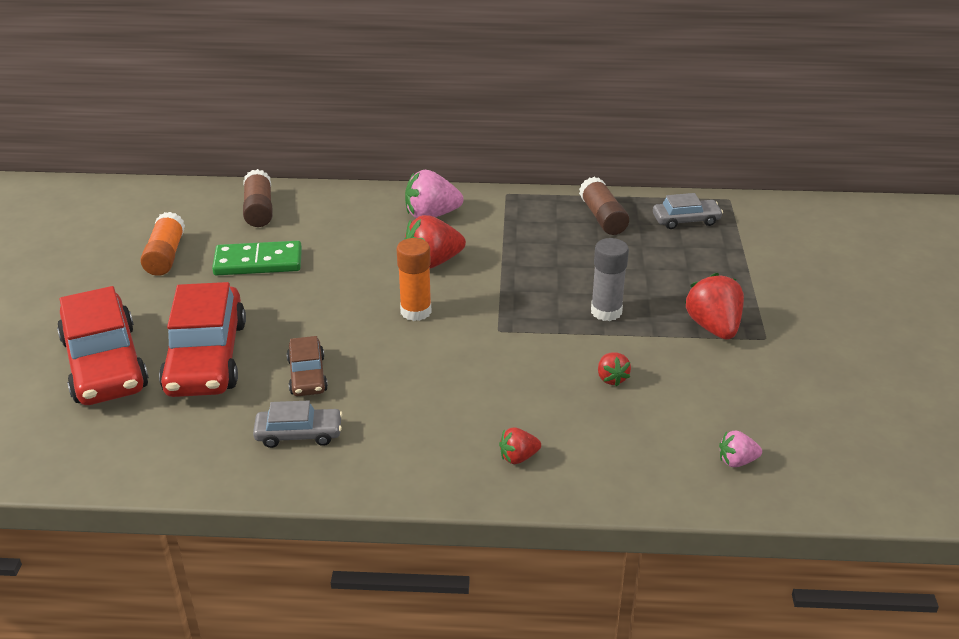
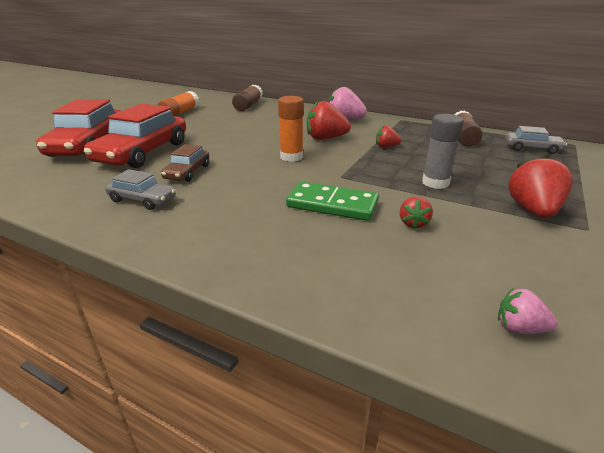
camera: 25 degrees right, 5 degrees down
(258, 262) = (223, 122): green domino -> green domino (332, 204)
(518, 457) = (285, 257): red strawberry -> red strawberry (386, 146)

